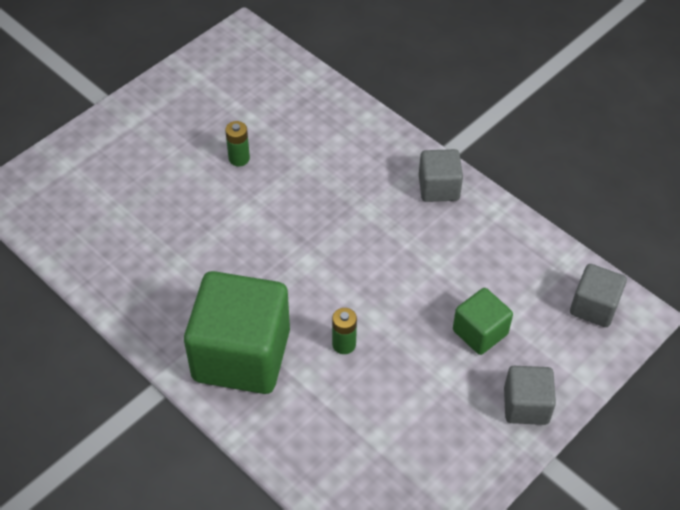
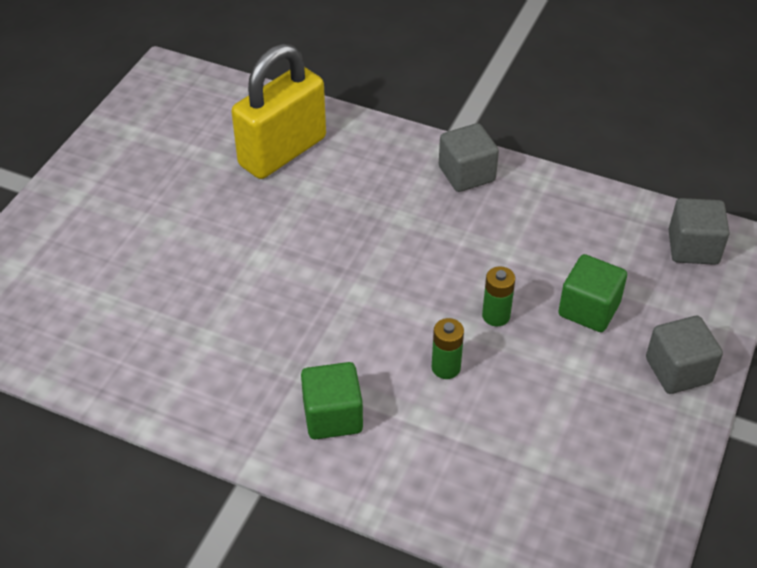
camera: 20 degrees left, 5 degrees down
(239, 158) = (225, 203): green battery -> green battery (496, 316)
(241, 355) = (332, 416): green cube -> green cube, size x0.51
(302, 127) = (282, 152): none -> yellow padlock

